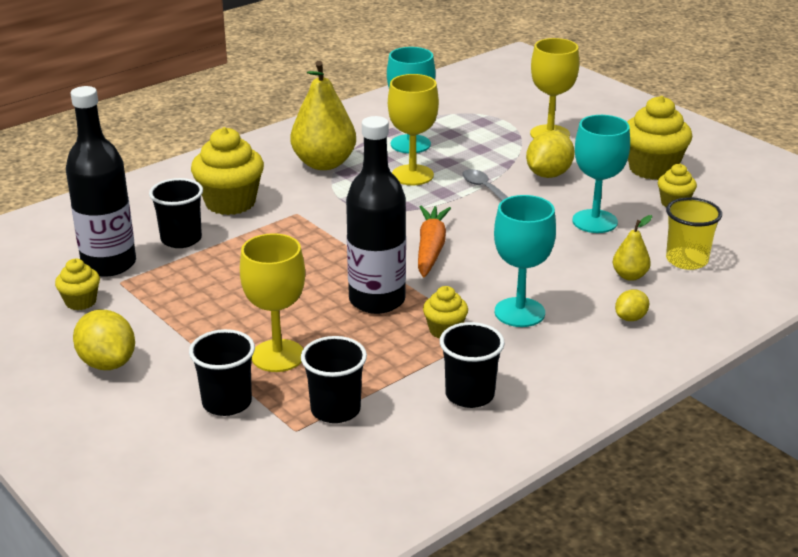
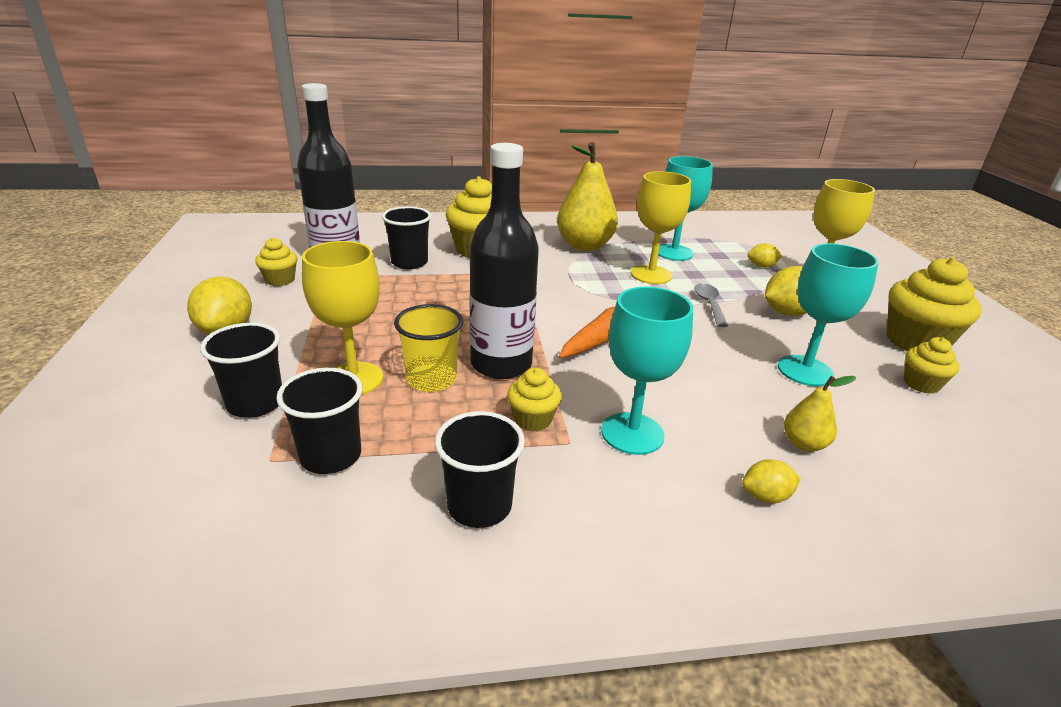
camera: 30 degrees right, 0 degrees up
(495, 134) = (761, 266): none -> yellow lemon
(686, 260) = (896, 454): yellow cup -> yellow cup (431, 379)

